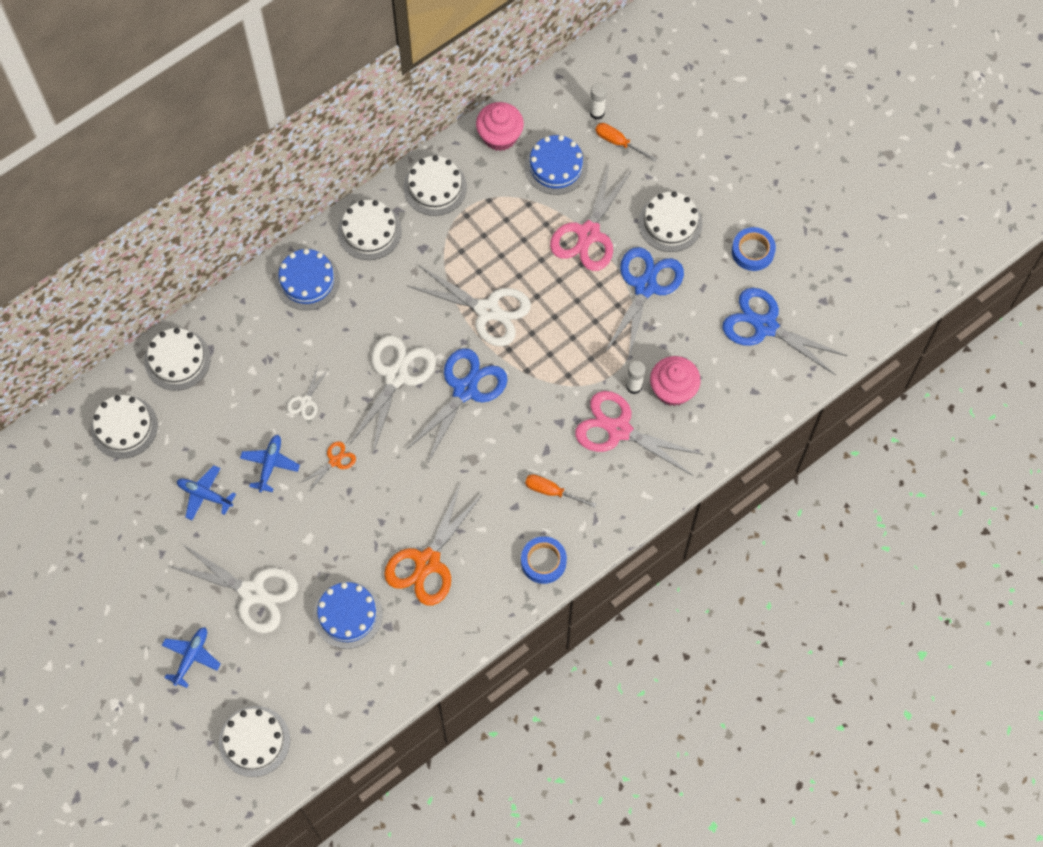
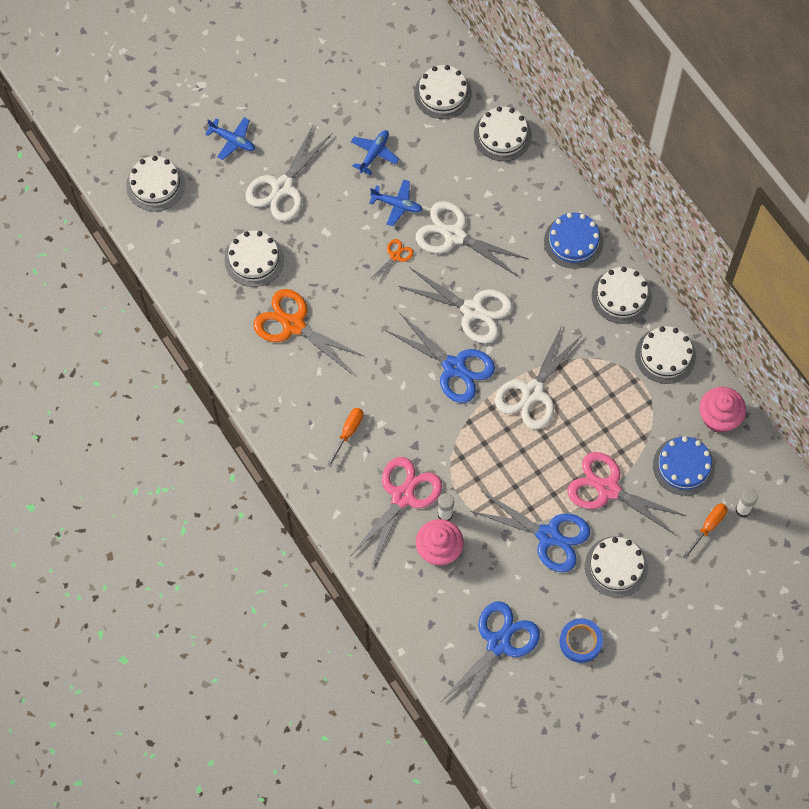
camera: 95 degrees right, 0 degrees up
(306, 401) = (454, 235): white scissors -> white scissors, size x2.13
(335, 461) = (395, 256): orange scissors -> orange scissors turned 105 degrees counterclockwise
(347, 614) = (254, 259): blue cake -> white cake
(543, 561) = (283, 420): blue tape -> none

